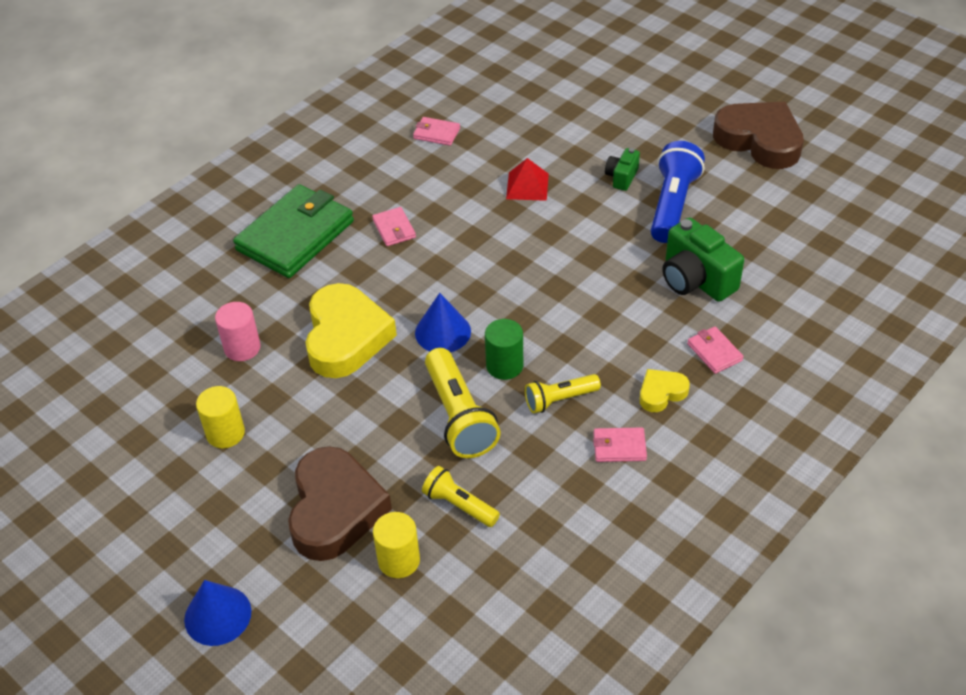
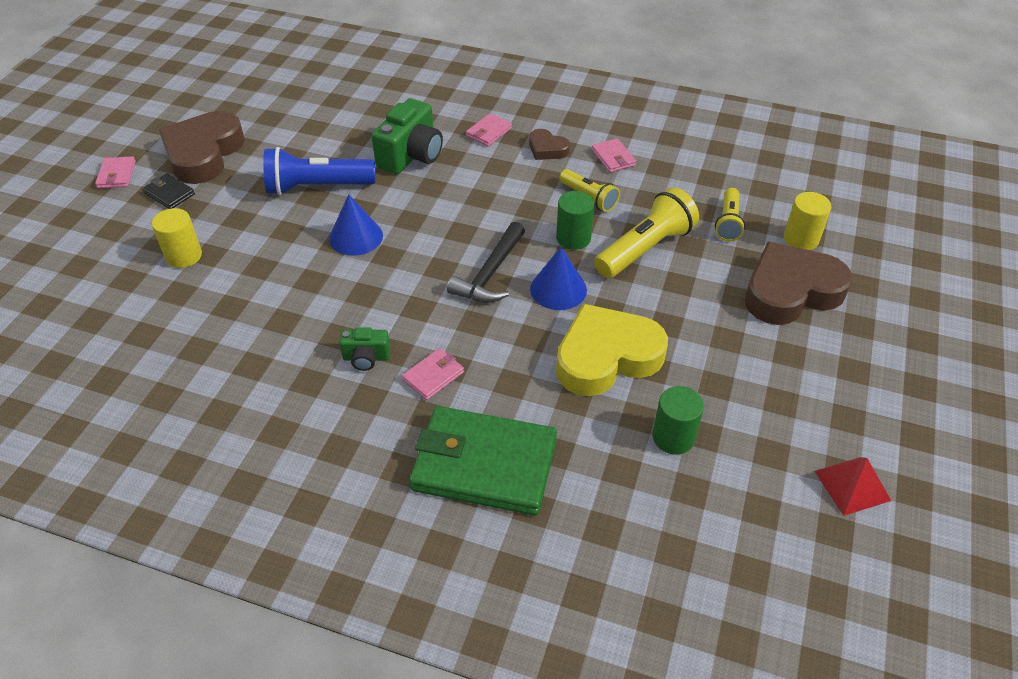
camera: 115 degrees left, 0 degrees up
(217, 615) = (937, 323): blue cone -> blue cone (356, 237)
(225, 433) = (779, 401): yellow cylinder -> yellow cylinder (184, 256)
(242, 348) = (673, 437): pink cylinder -> green cylinder
(436, 133) = (249, 396): pink wallet -> pink wallet (117, 175)
(489, 292) = (490, 273): none -> black hammer
(527, 186) = (322, 290): red pyramid -> red pyramid (852, 485)
(621, 177) = (286, 227): green camera -> green camera (366, 358)
(661, 393) = (547, 149): yellow heart -> brown heart
(704, 115) = (169, 193): none -> black wallet

